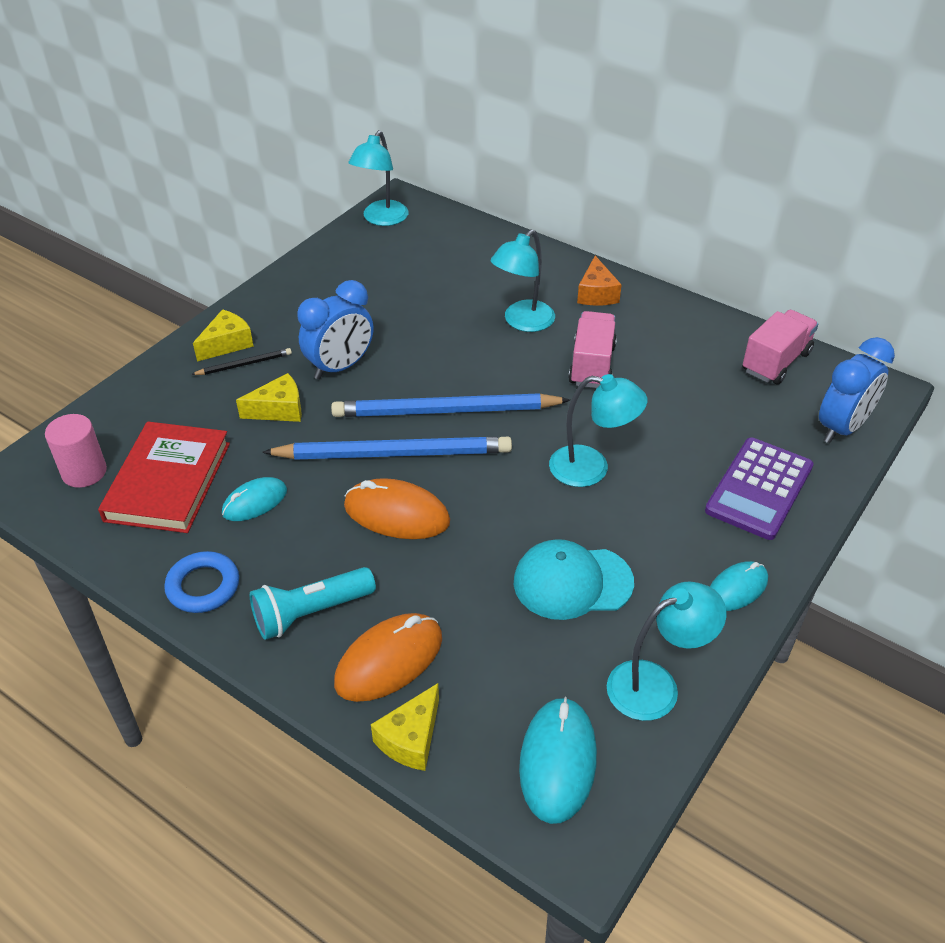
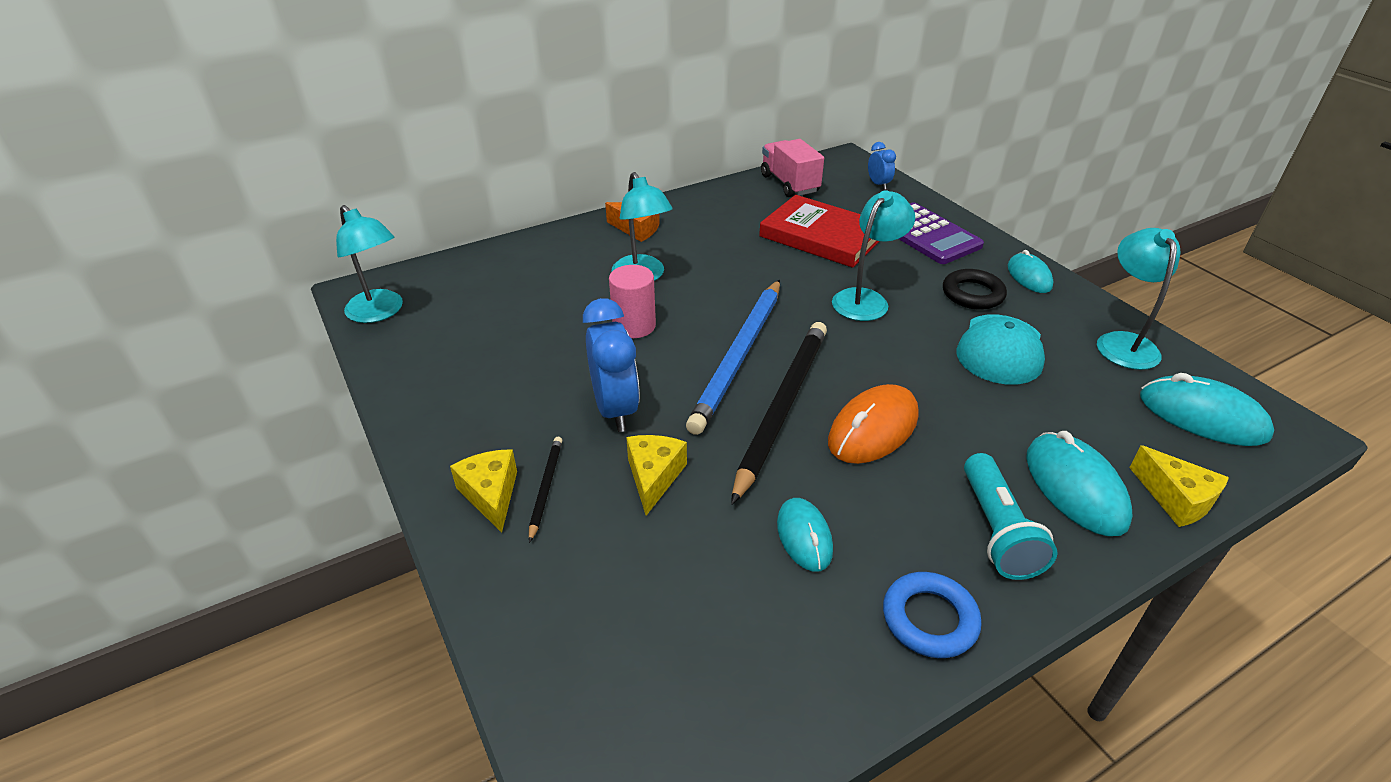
camera: 65 degrees left, 5 degrees down
(84, 472) = (651, 715): pink cylinder -> pink cylinder (634, 326)
(168, 481) = (724, 615): red book -> red book (822, 236)
(389, 660) = (1075, 488): orange mouse -> turquoise mouse
(393, 453) = (782, 407): blue pencil -> black pencil
(592, 365) = (732, 260): pink truck -> none
(662, 546) = (972, 294): none -> black ring
(842, 428) = (878, 184): blue clock -> blue clock, size x0.52

